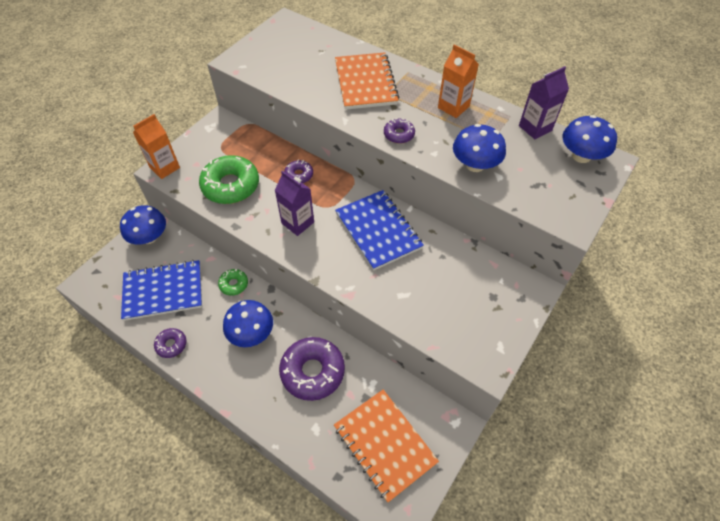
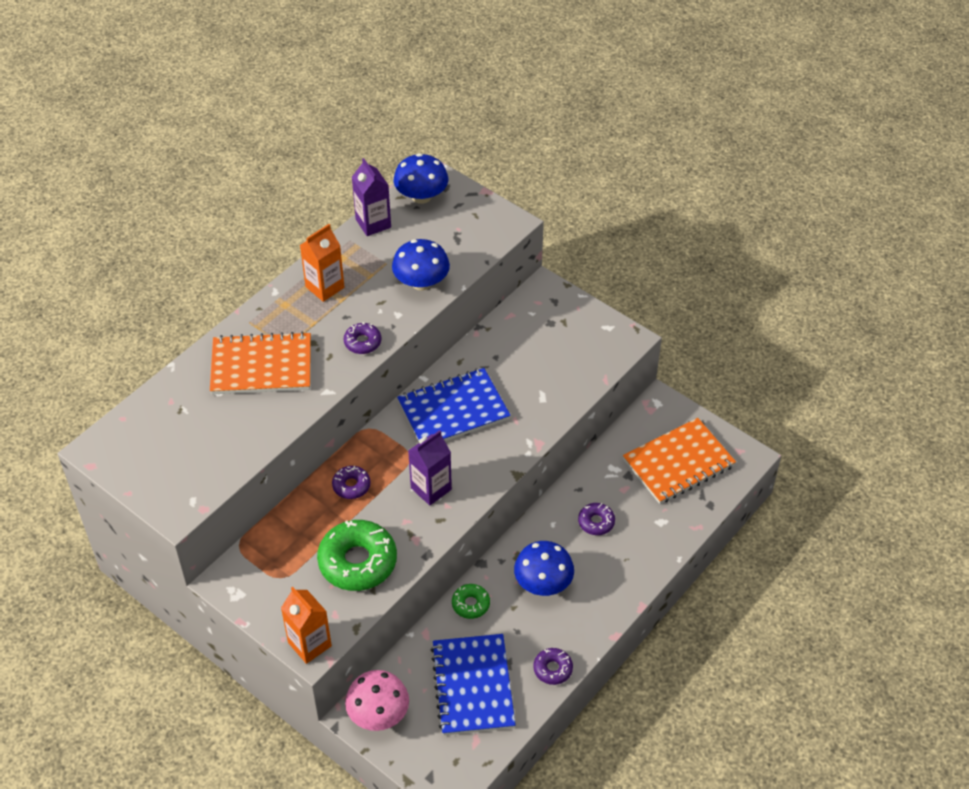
camera: 85 degrees left, 5 degrees down
(149, 237) = (378, 714): blue mushroom -> pink mushroom
(312, 371) = (596, 522): purple donut -> purple donut, size x0.50

